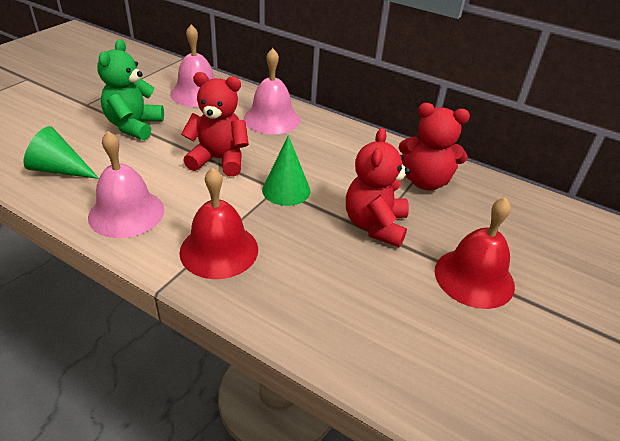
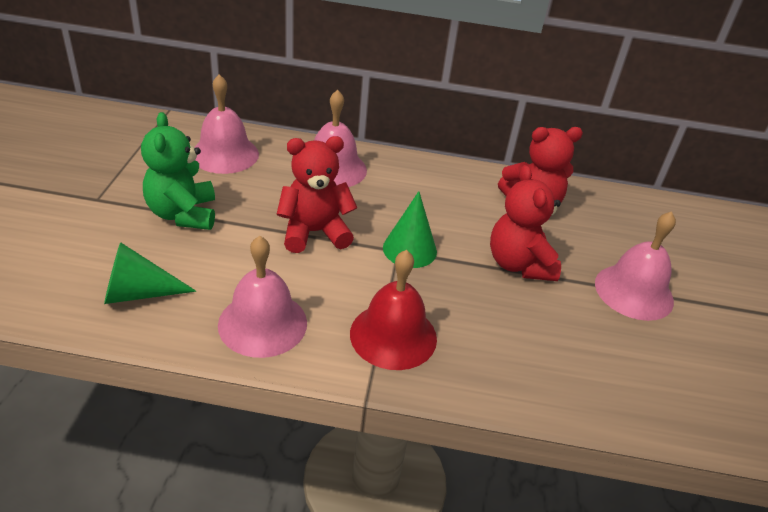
camera: 25 degrees left, 0 degrees up
(474, 277) = (634, 291): red bell -> pink bell

